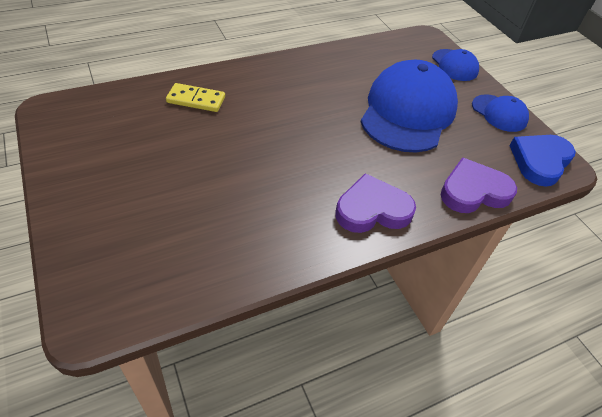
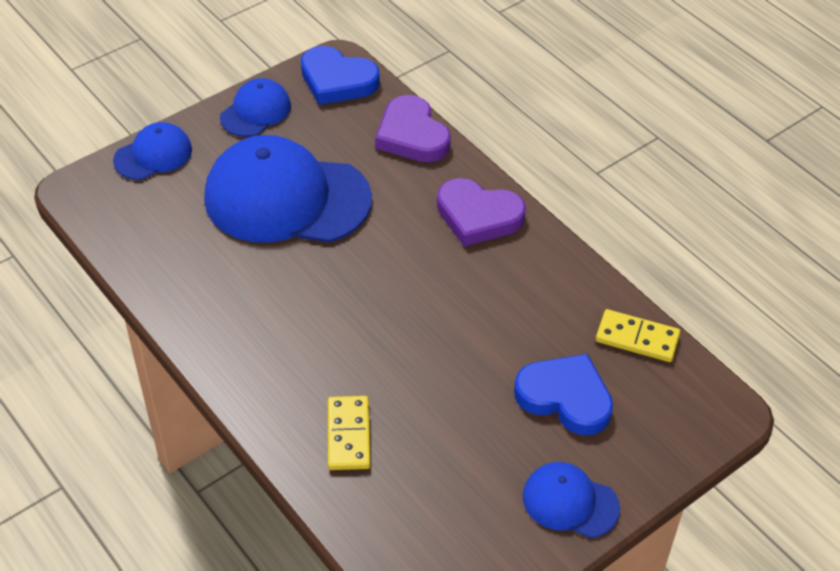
camera: 100 degrees left, 0 degrees up
(77, 187) = (570, 502): none -> blue cap
(166, 211) = (565, 397): none -> blue heart
(200, 280) = (637, 338): none -> yellow domino
(372, 209) = (478, 216): purple heart -> purple heart turned 45 degrees counterclockwise

